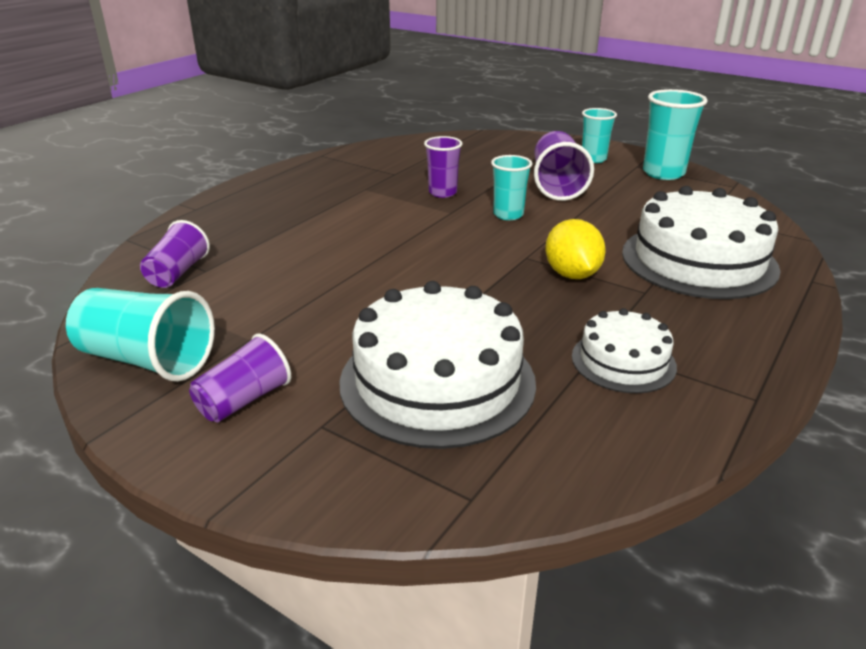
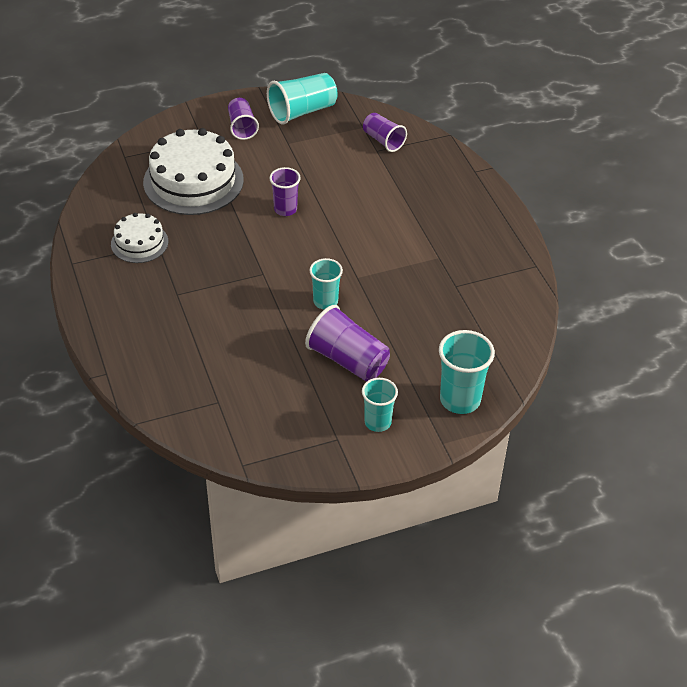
camera: 125 degrees right, 15 degrees up
(442, 193) = (394, 291): purple cup -> purple cup (285, 209)
(572, 274) = (224, 278): yellow lemon -> none
(663, 173) = (307, 443): turquoise cup -> turquoise cup (460, 400)
(698, 260) = (178, 343): white cake -> none

